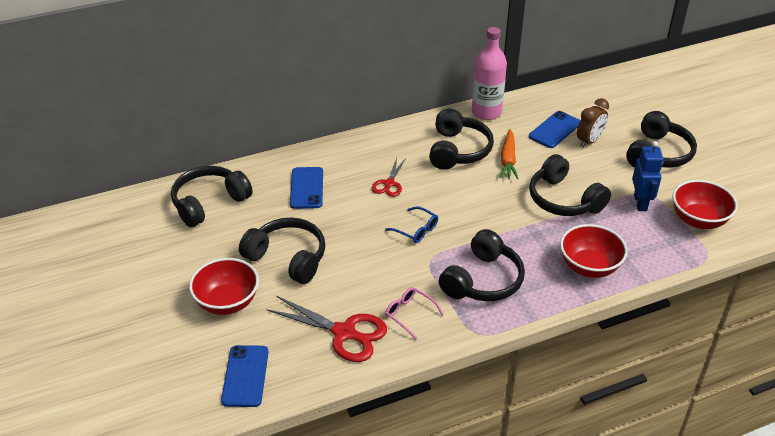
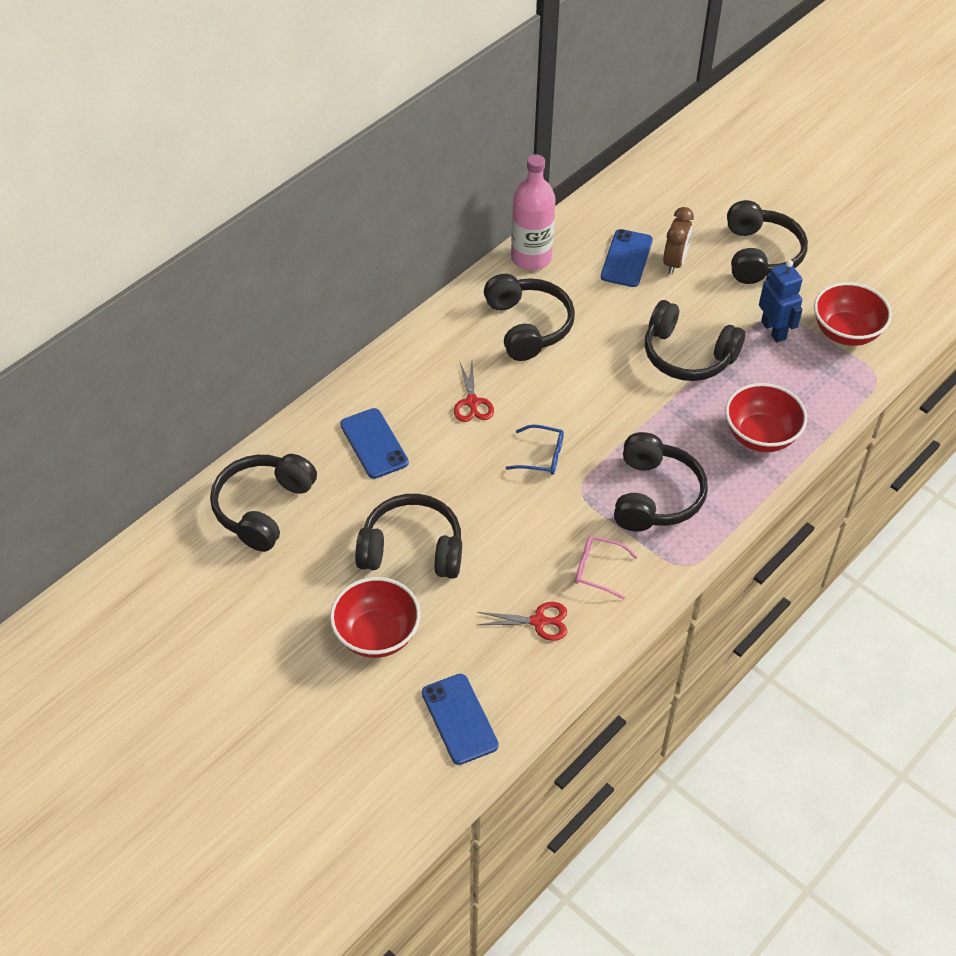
camera: 25 degrees left, 10 degrees up
(344, 333) = (538, 621): red scissors -> red scissors, size x0.58
(508, 160) = (594, 320): orange carrot -> none

